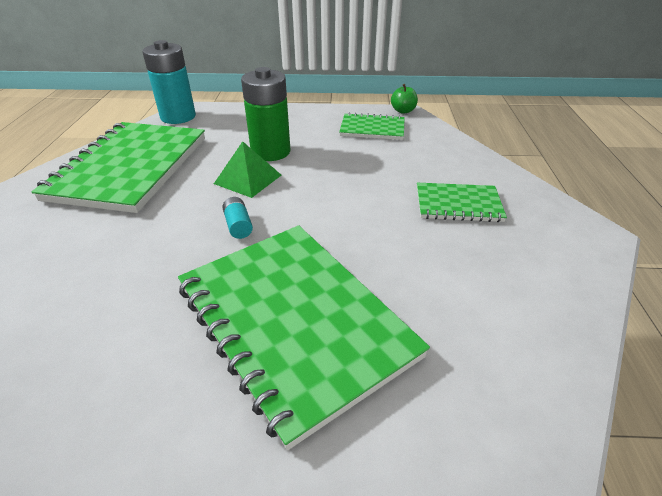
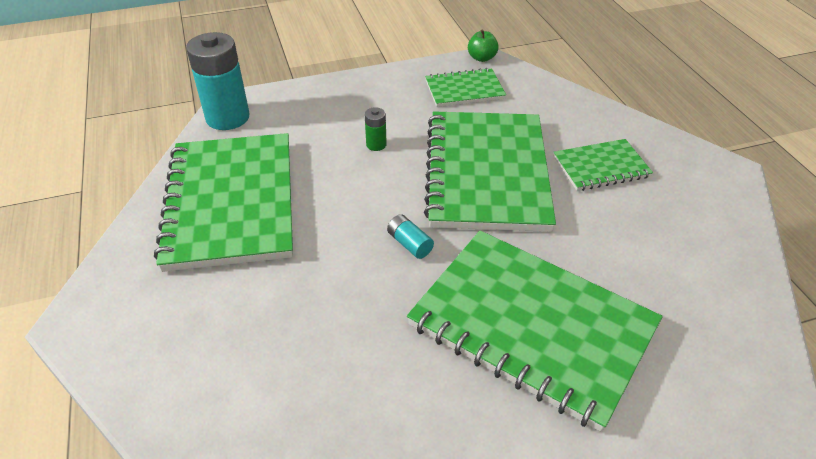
camera: 20 degrees left, 5 degrees up
(248, 179) = (377, 186): green pyramid -> none
(270, 152) = (376, 145): green battery -> green battery, size x0.45
(347, 188) = (486, 173): none -> green notebook

